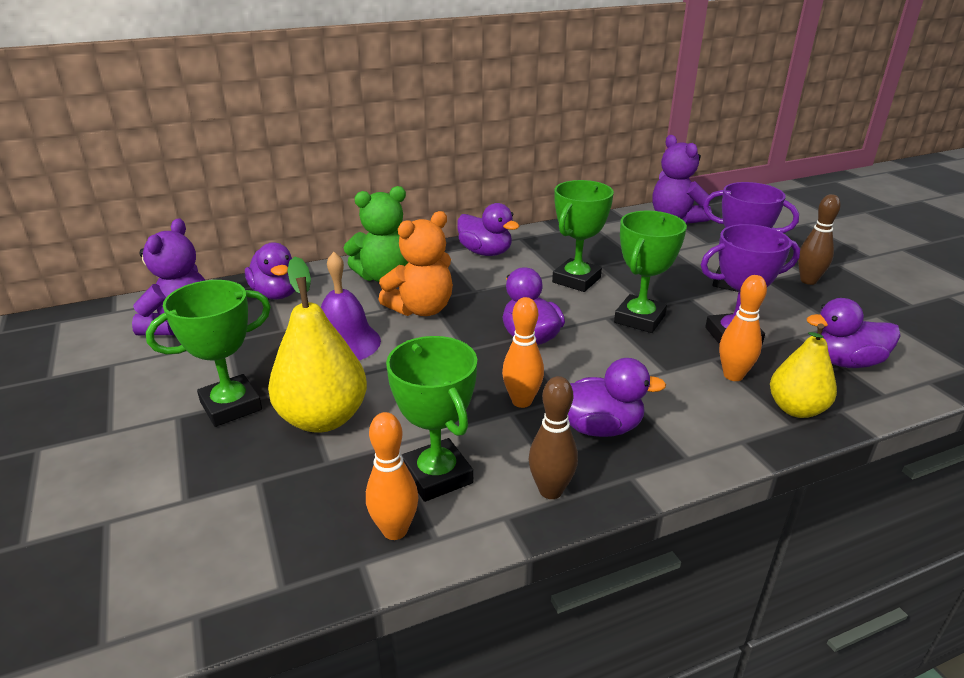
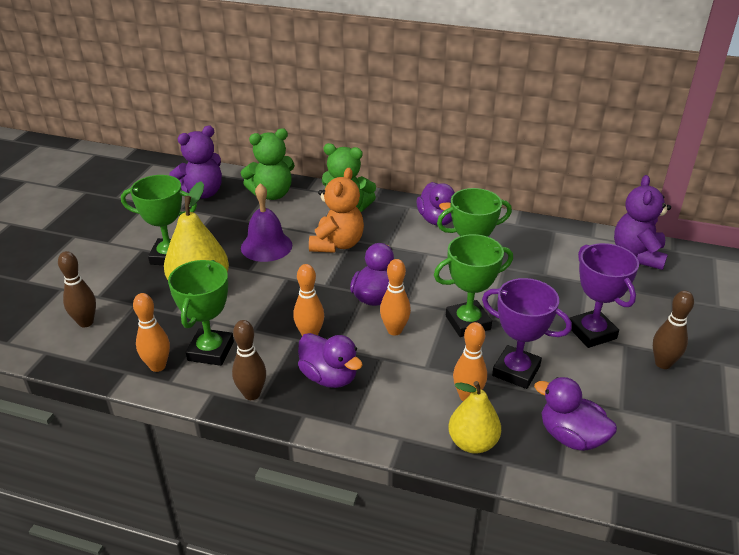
camera: 40 degrees right, 5 degrees up
(211, 540) = (86, 322): none -> brown bowling pin
(277, 294) = (272, 194): purple duck -> green teddy bear
(421, 309) = (337, 244): orange teddy bear -> orange teddy bear turned 75 degrees counterclockwise
(591, 355) = (394, 330): none -> orange bowling pin

